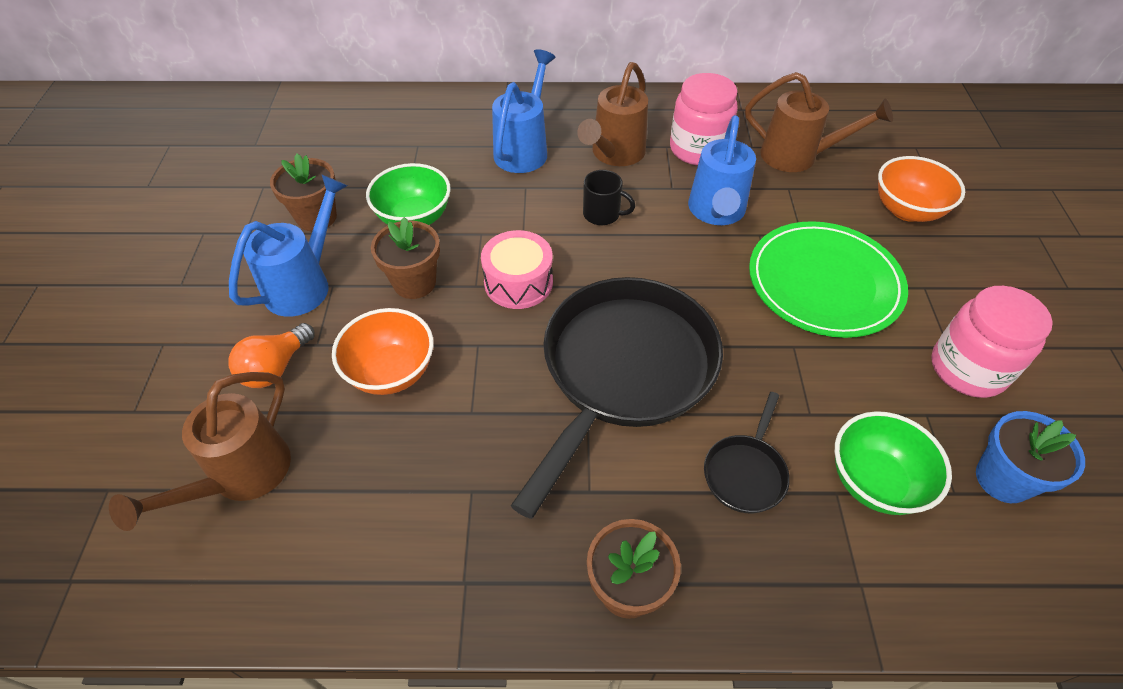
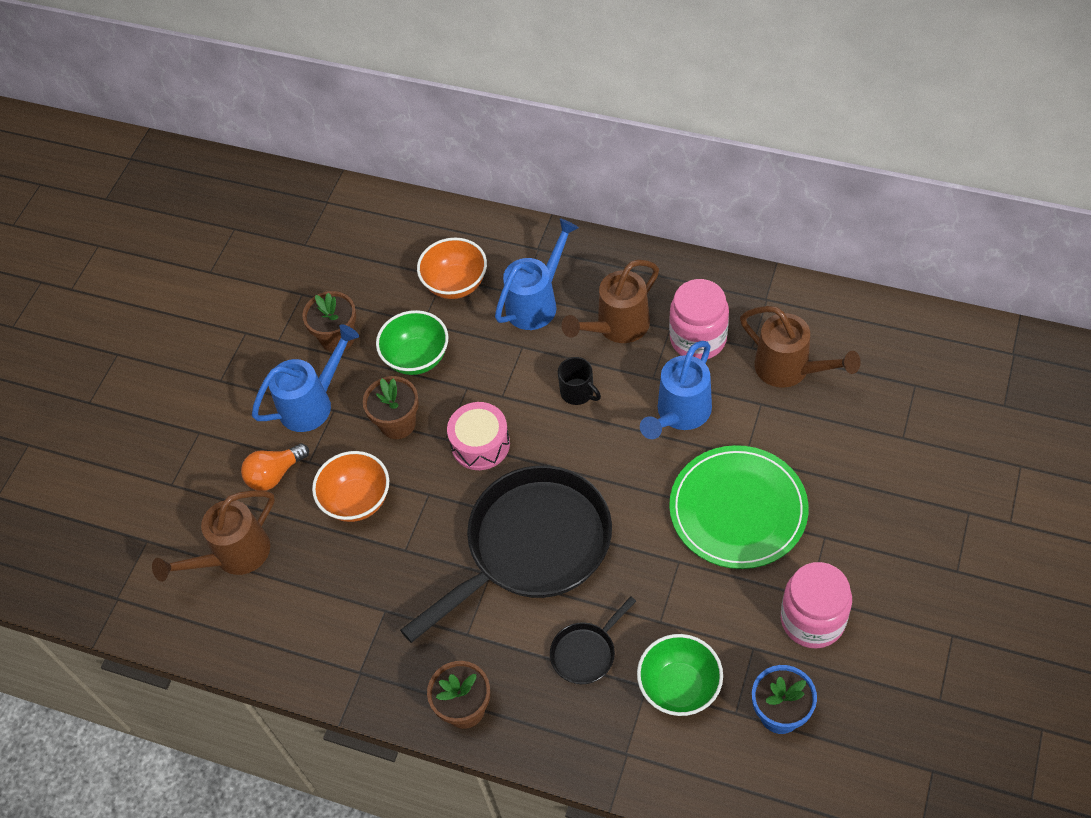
camera: 25 degrees right, 5 degrees up
(907, 210) = (859, 455): orange bowl -> orange bowl (455, 284)

